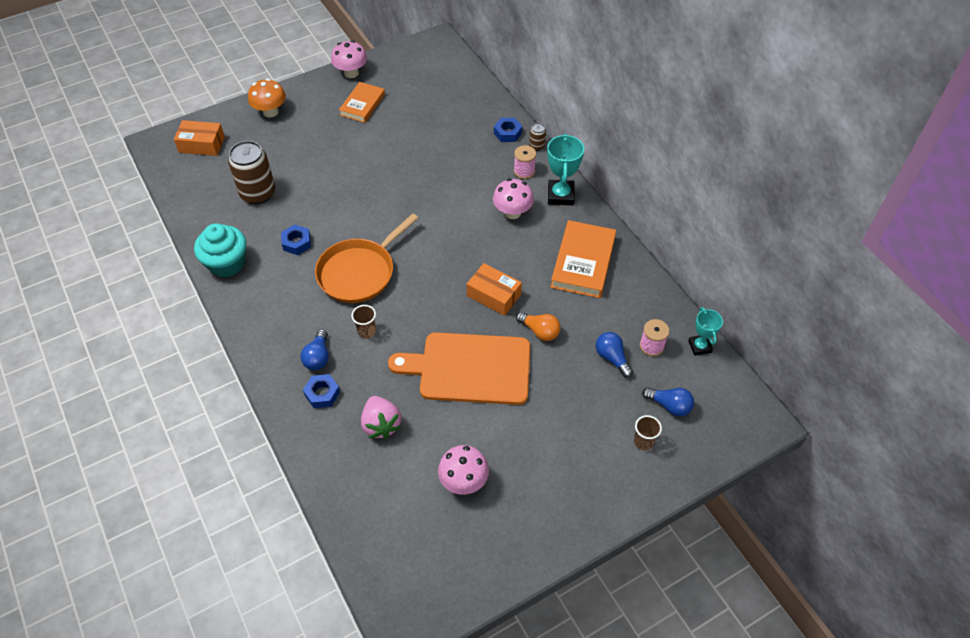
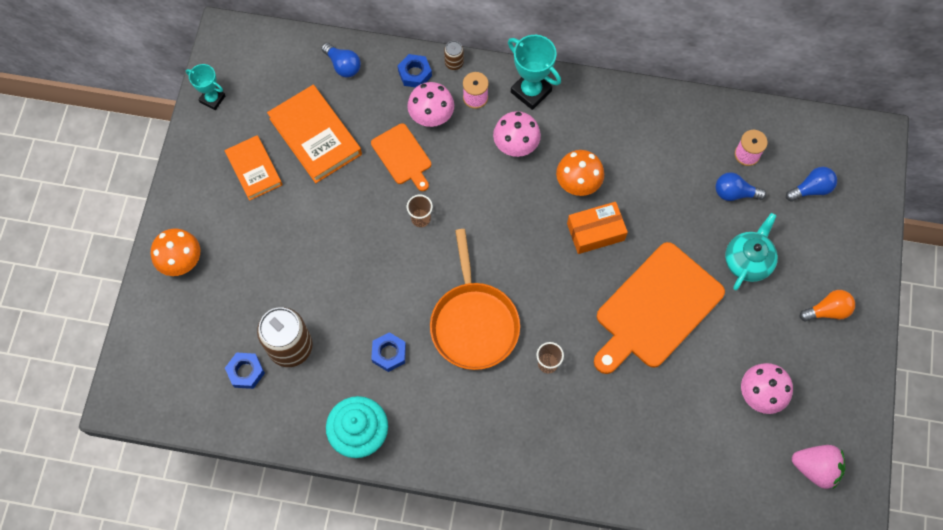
camera: 50 degrees left, 15 degrees up
(202, 144) = (168, 357): orange box -> none
(318, 357) = (542, 424): blue light bulb -> blue light bulb (343, 65)
(322, 394) = (585, 446): blue nut -> blue nut (246, 372)
(351, 73) = (196, 147): pink mushroom -> pink mushroom (431, 116)
(381, 425) = (656, 420): pink strawberry -> pink strawberry (815, 468)
(443, 163) = (402, 156): none -> orange cutting board
(520, 262) = (578, 183): none -> orange mushroom
(539, 331) = (663, 225): orange light bulb -> orange light bulb (827, 311)
(566, 402) = (748, 260): none -> turquoise teapot
(583, 262) = (620, 134): orange book -> orange book (315, 136)
(643, 442) = (827, 235): brown cup -> brown cup (421, 218)
(699, 346) = (776, 121): turquoise trophy -> turquoise trophy (212, 99)

